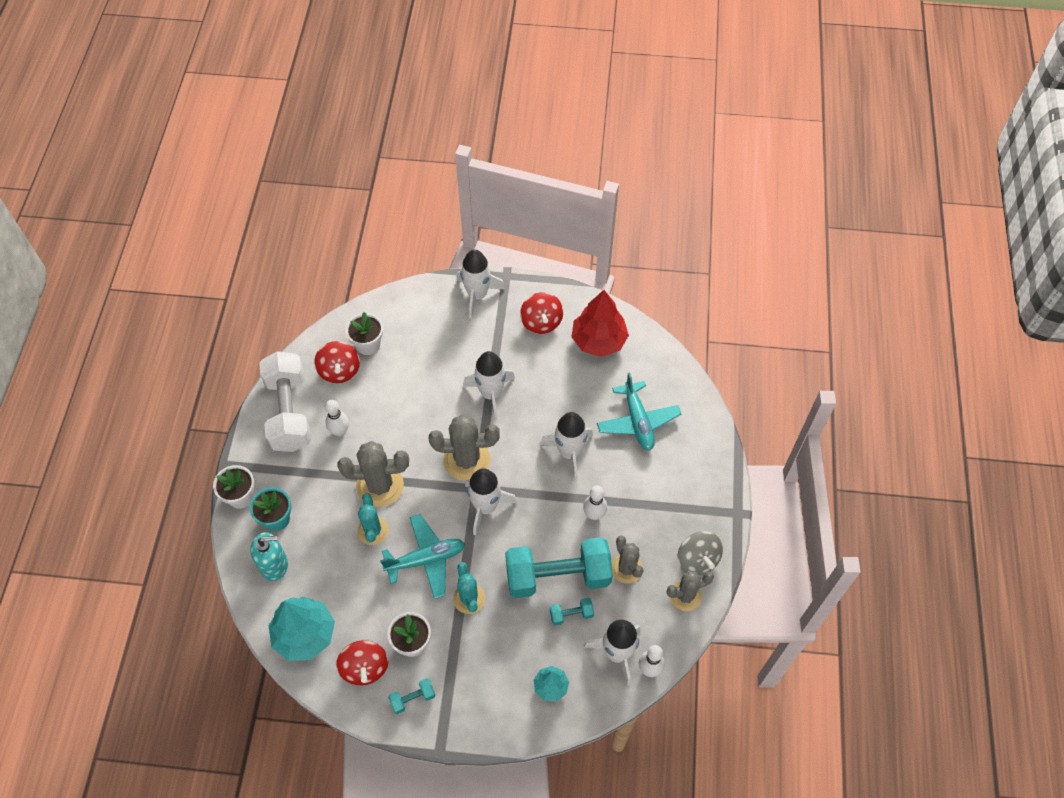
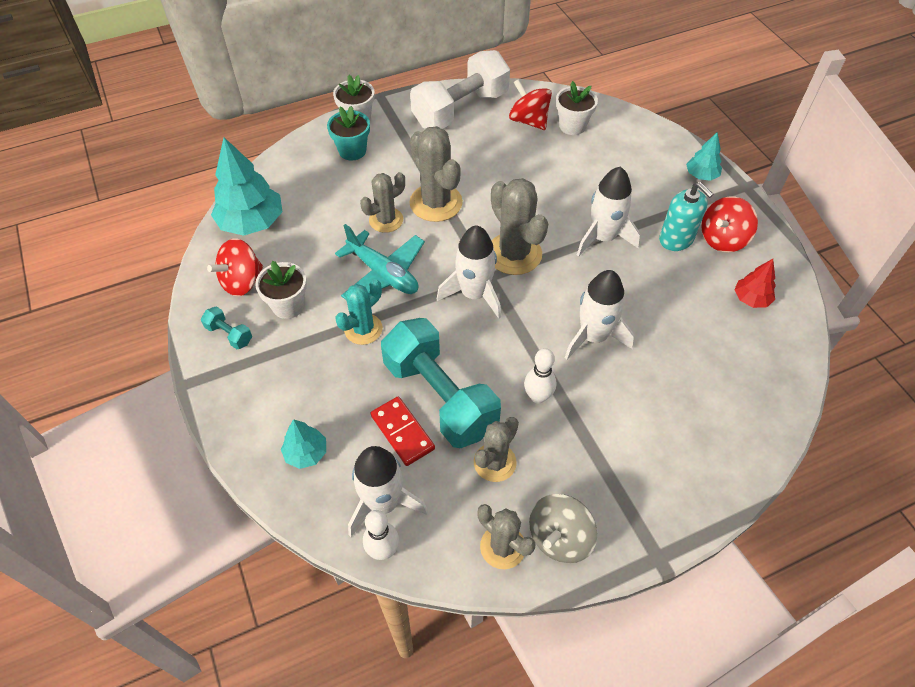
camera: 60 degrees right, 5 degrees down
(274, 565) = (307, 170): turquoise soap dispenser -> turquoise soap dispenser (676, 239)
(339, 371) = (529, 121): red spinning top -> red spinning top turned 90 degrees clockwise
(340, 431) = (469, 149): white bowling pin -> none
(373, 531) = (386, 220): turquoise cactus -> grey cactus
(477, 295) = (701, 175): white rocket -> turquoise tree
(571, 614) = (402, 432): turquoise dumbbell -> red domino
(598, 340) = (751, 299): red tree -> red tree, size x0.53
(637, 421) = (687, 384): turquoise plane -> none

